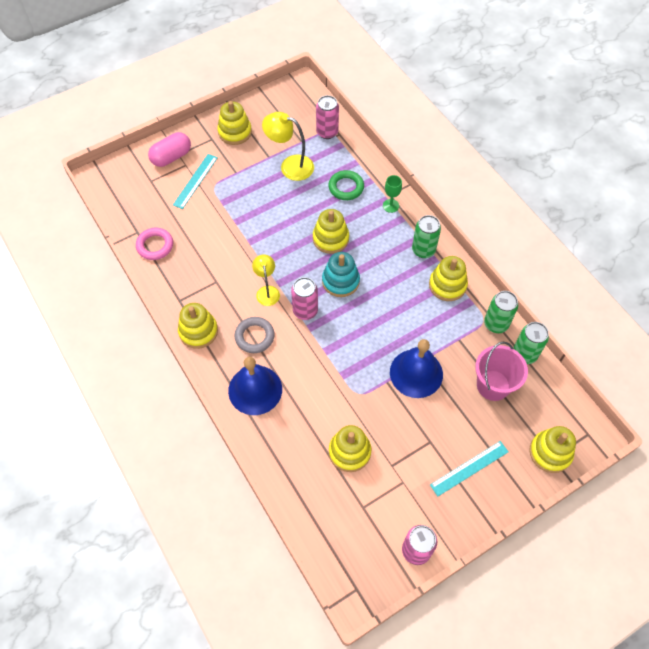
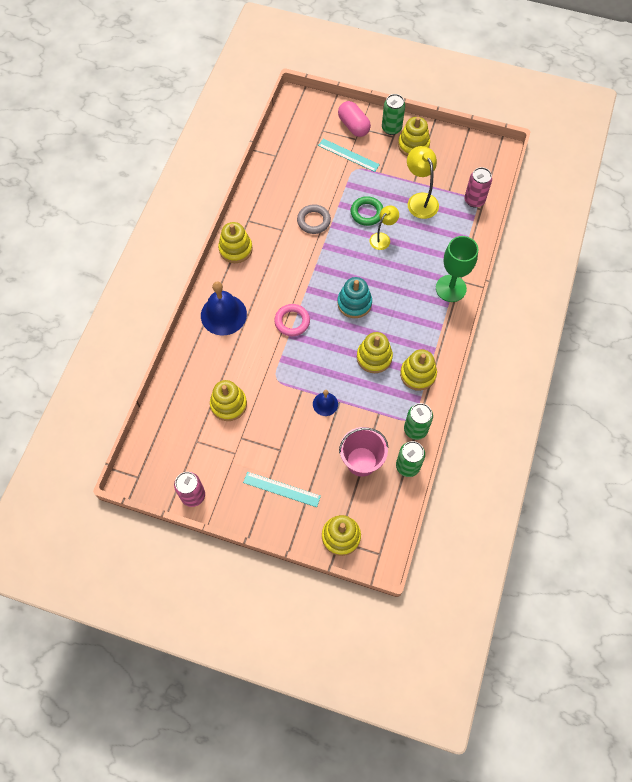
camera: 50 degrees right, 5 degrees up
(155, 246) = (275, 174): pink ring -> pink ring (292, 321)
(171, 157) = (353, 126): pink capsule -> pink capsule turned 45 degrees clockwise
(195, 181) = (348, 155): turquoise ruler -> turquoise ruler turned 45 degrees clockwise
(254, 336) = (262, 284): grey ring -> grey ring (313, 221)
(267, 291) = (303, 265): yellow lamp -> yellow lamp (382, 238)
(305, 311) = (310, 299): pink can -> none
(330, 238) = (383, 271): yellow stacking toy -> yellow stacking toy (374, 357)
(346, 187) = (437, 248): green ring -> green ring (367, 213)
(390, 206) = (451, 288): green goblet -> green goblet, size x1.93
(416, 373) = (325, 404): blue bell -> blue bell, size x0.53
(423, 250) = (433, 337): green can -> green can (391, 128)

